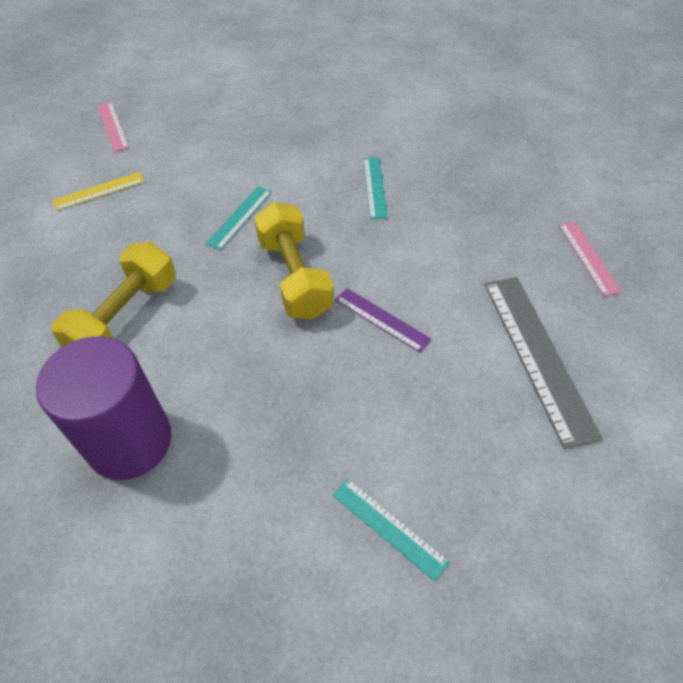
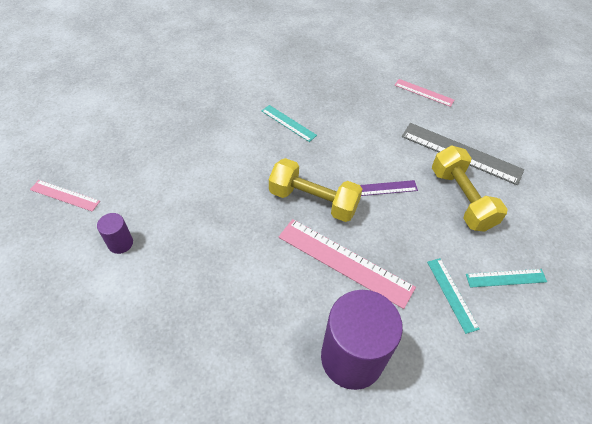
camera: 50 degrees left, 0 degrees up
(99, 191) = (120, 243): yellow ruler -> purple cylinder
(125, 317) = (253, 300): yellow dumbbell -> yellow dumbbell (461, 199)
(240, 217) = (238, 191): turquoise ruler -> turquoise ruler (452, 294)
(243, 355) = (344, 262): none -> pink ruler

